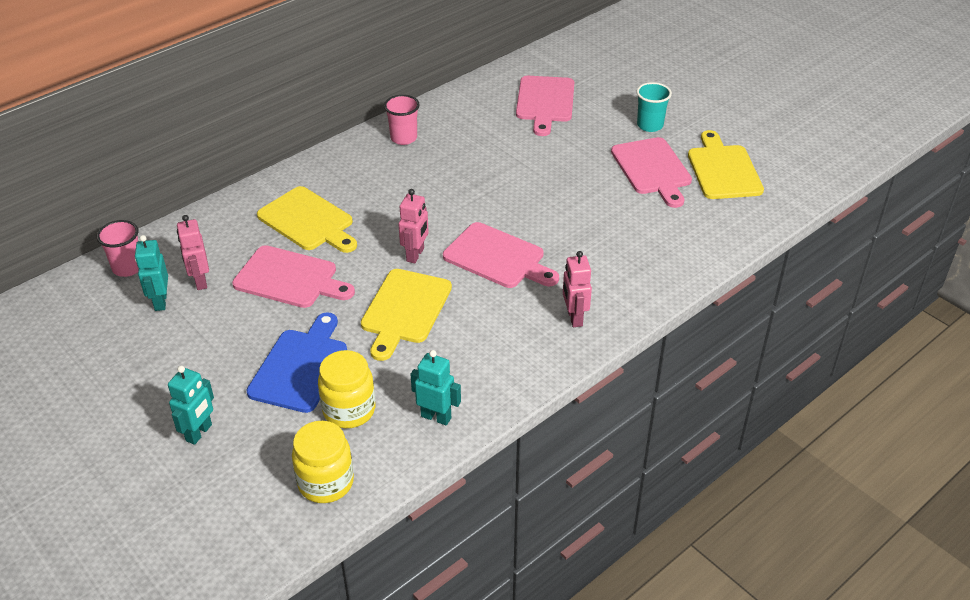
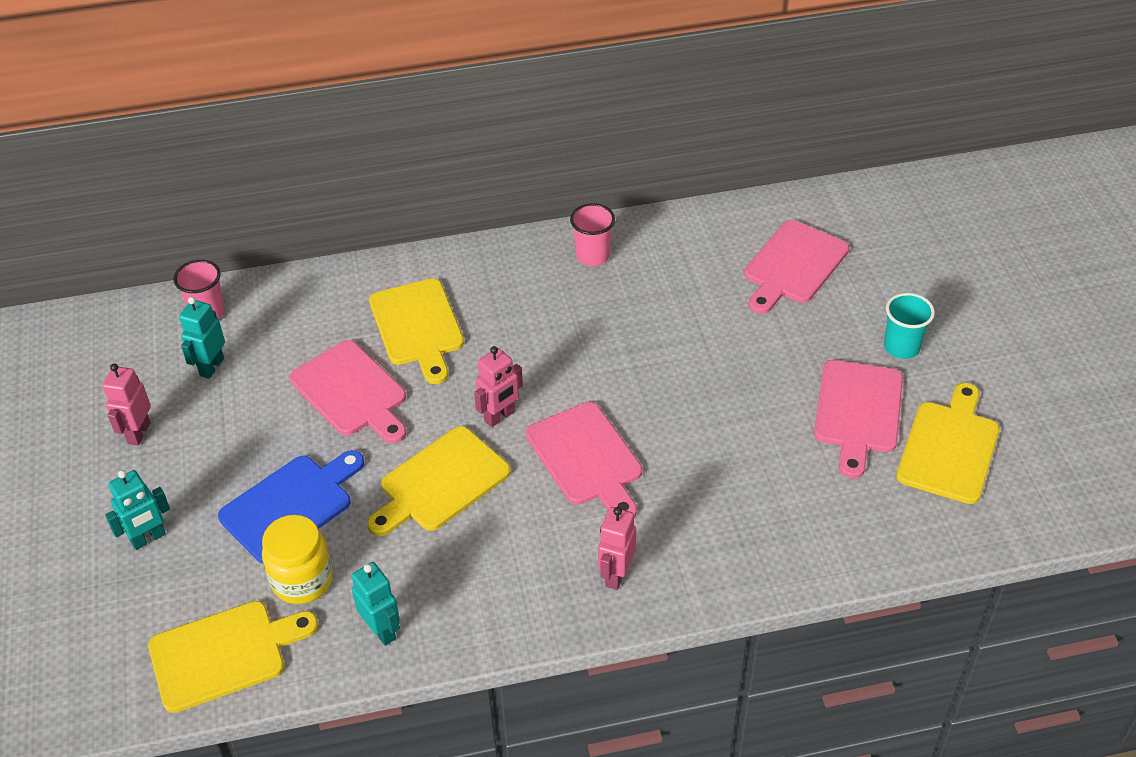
camera: 30 degrees right, 5 degrees up
(200, 281) = (264, 358): pink robot -> pink robot (138, 433)
(326, 483) = (224, 654): yellow jar -> yellow cutting board

